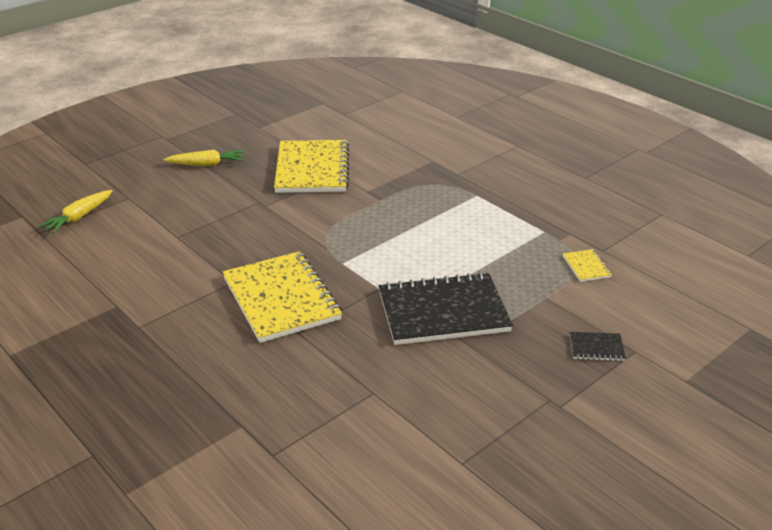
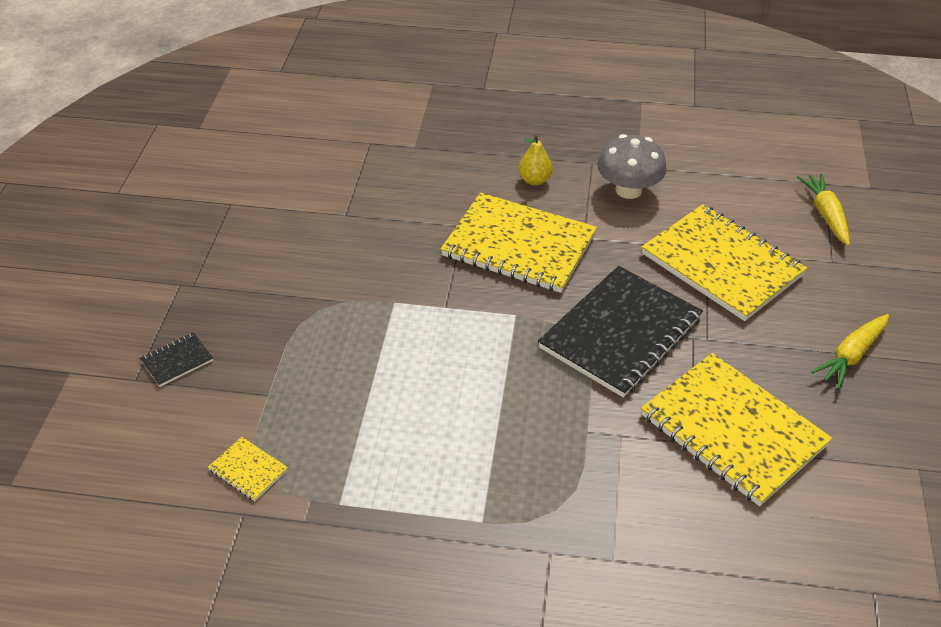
camera: 140 degrees right, 10 degrees up
(152, 293) = (628, 190): none -> grey mushroom
(185, 226) = (721, 264): none -> yellow notebook
(198, 337) = (534, 180): none -> yellow pear
(443, 312) = (358, 316): black notebook -> black notebook (620, 333)

